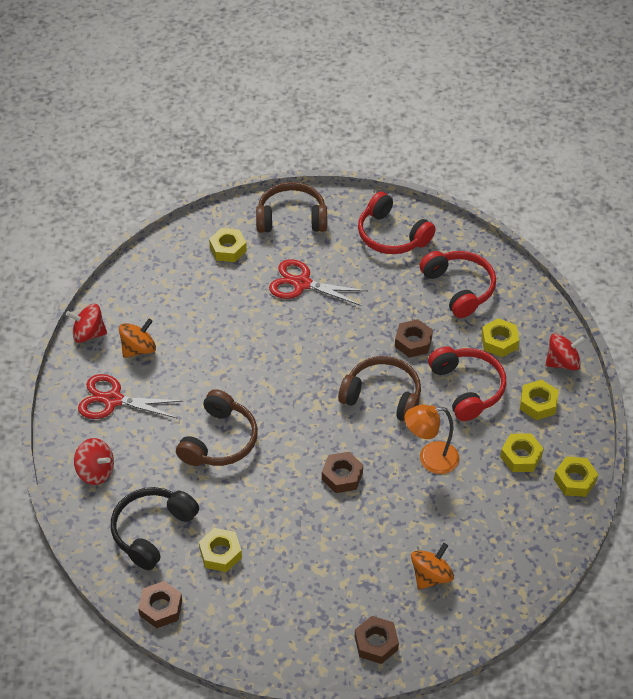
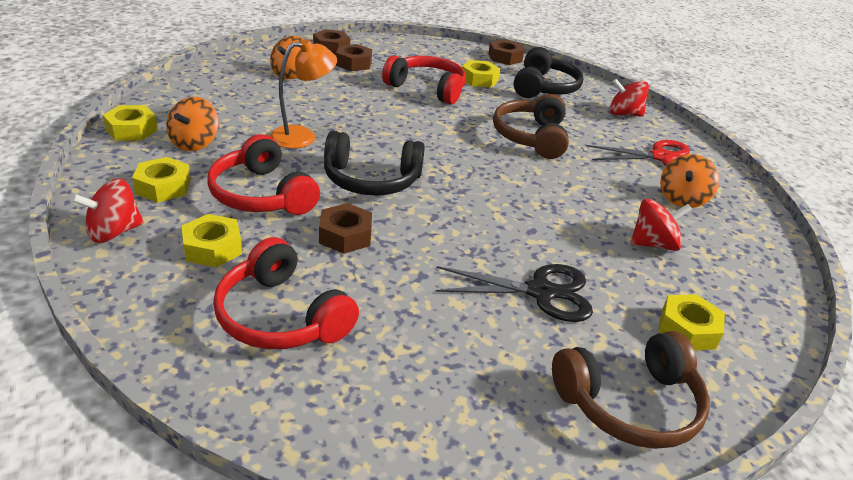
camera: 160 degrees right, 15 degrees down
(89, 334) = (751, 208): red spinning top -> red spinning top (653, 244)
(302, 284) = (540, 292): red scissors -> black scissors
(342, 476) = (394, 121): brown nut -> brown nut (354, 63)
(383, 396) = (371, 180): brown headphones -> black headphones
(391, 235) = (427, 397): red headphones -> red headphones (427, 88)
(520, 456) = (195, 143): yellow nut -> orange spinning top

